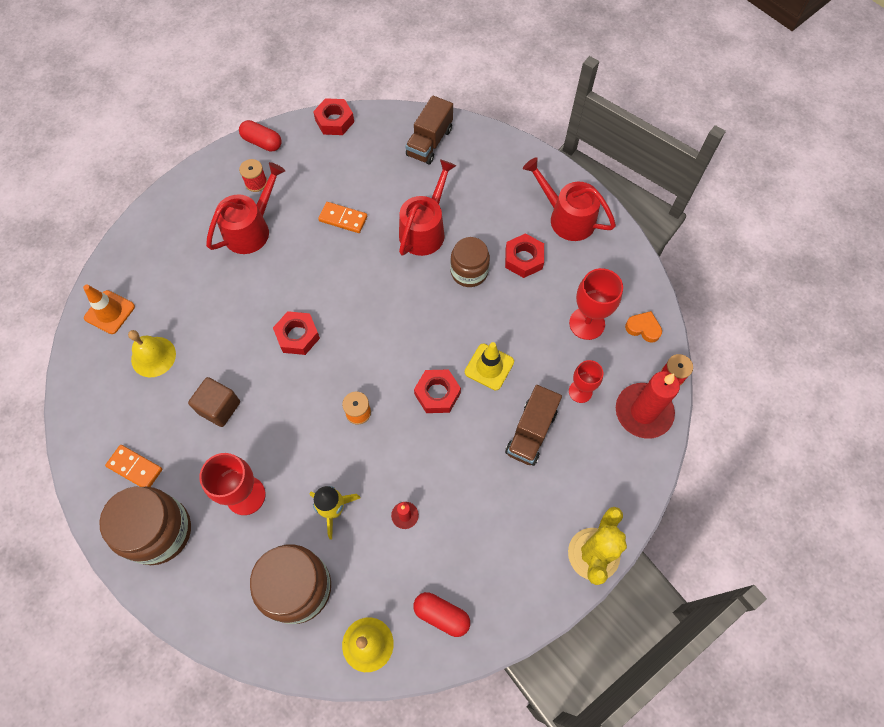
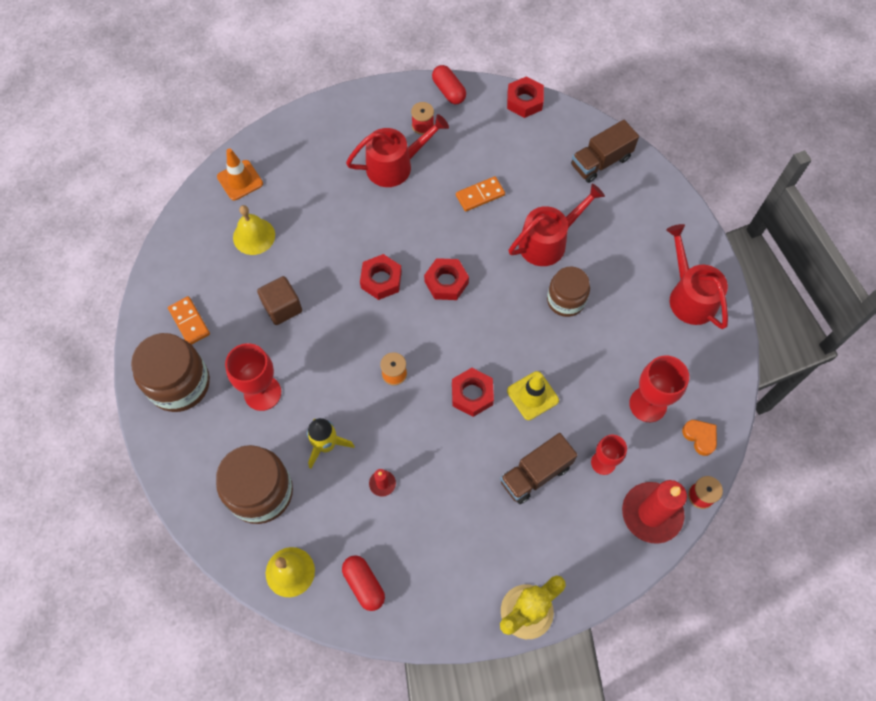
camera: 30 degrees right, 0 degrees up
(343, 219) = (480, 195): orange domino -> orange domino turned 75 degrees counterclockwise
(523, 259) = (624, 314): red nut -> red nut (446, 282)

